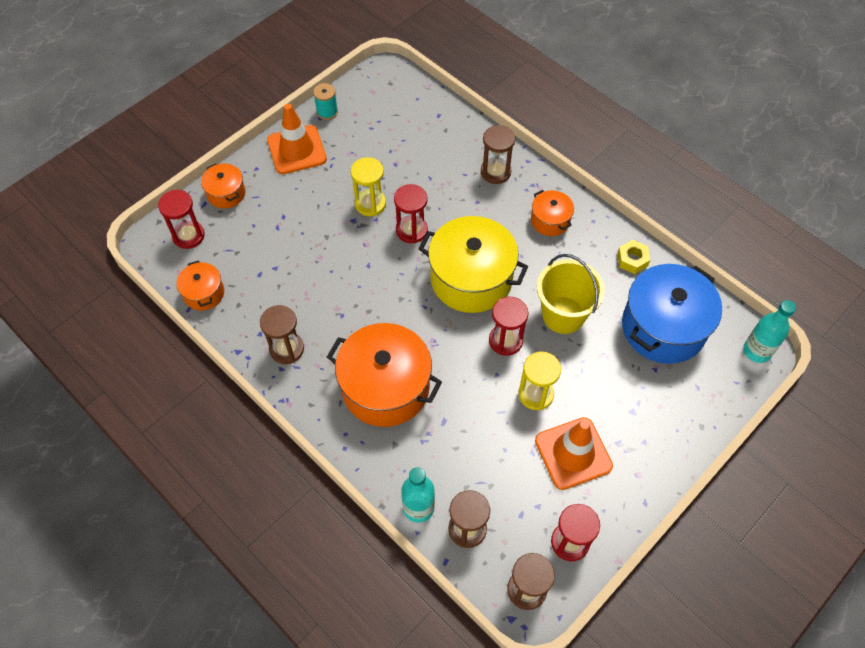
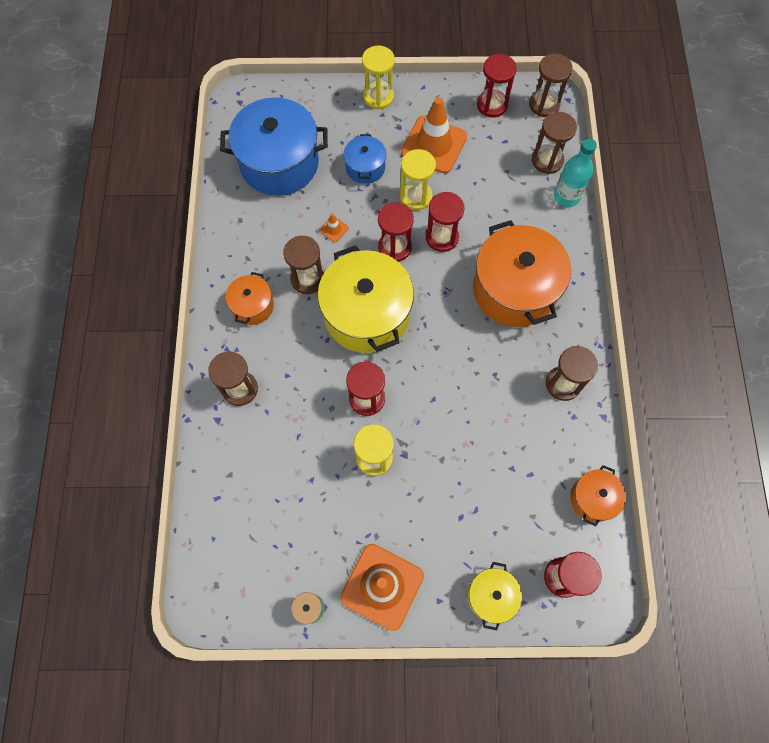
camera: 135 degrees left, 10 degrees up
(226, 193) = (491, 596): orange pot -> yellow pot
(480, 379) = (442, 237): none -> red hourglass
(537, 266) = (307, 279): none -> brown hourglass
(563, 315) = (333, 229): yellow bucket -> orange traffic cone
(600, 382) = (365, 167): none -> blue pot
(632, 260) = (236, 223): yellow nut -> none
(667, 455) = (378, 97): none -> yellow hourglass
(757, 351) = (243, 100): turquoise bottle -> none

